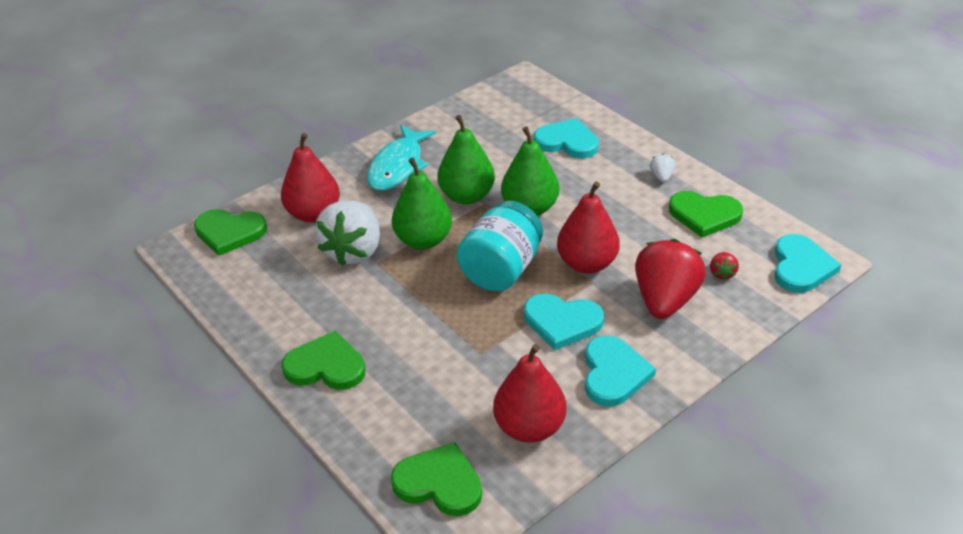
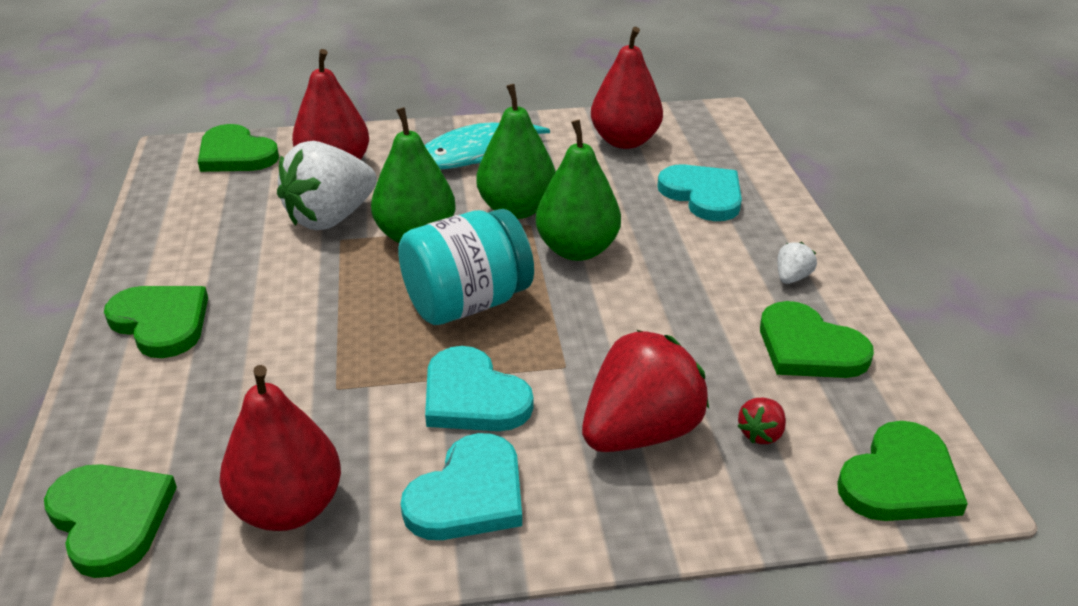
camera: 30 degrees right, 5 degrees down
(587, 263) = (581, 341): red pear -> red pear (625, 141)
(801, 267) = (900, 479): turquoise heart -> green heart

